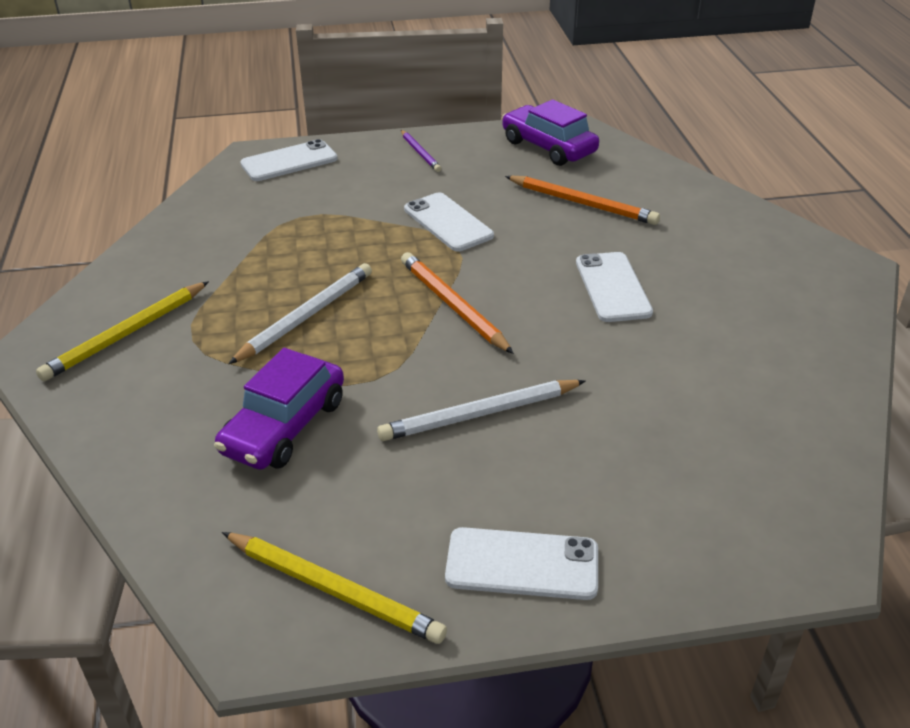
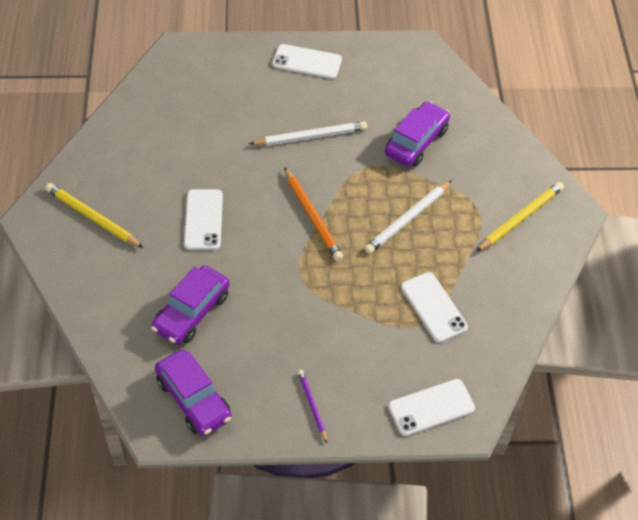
camera: 175 degrees left, 15 degrees up
(333, 590) = (389, 61): yellow pencil -> yellow pencil (92, 217)
(448, 222) = (302, 302): white phone -> white phone (433, 307)
(582, 203) = (192, 312): orange pencil -> purple car

